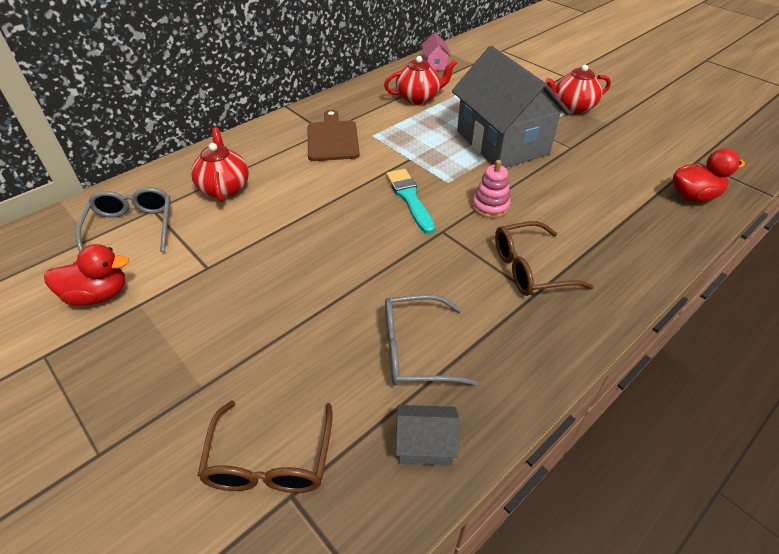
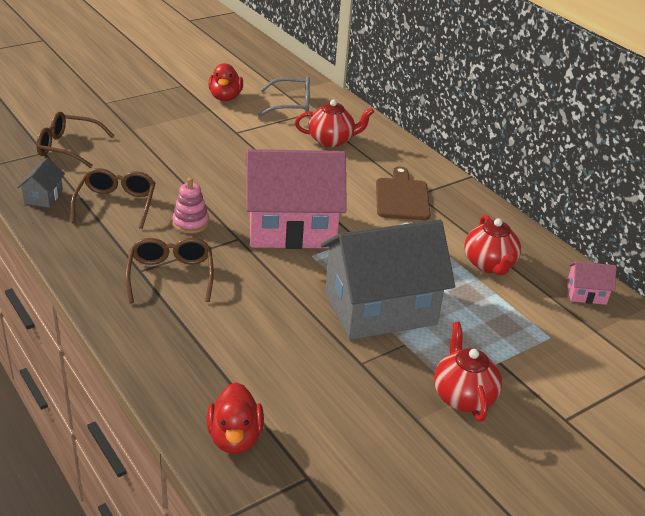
camera: 95 degrees right, 10 degrees down
(332, 139) = (402, 197): brown cutting board -> brown cutting board turned 90 degrees counterclockwise
(409, 198) = (292, 228): turquoise brush -> pink house
(415, 350) = (116, 204): grey glasses -> brown glasses
(490, 206) = (265, 273): pink stacking toy -> pink stacking toy (190, 223)

